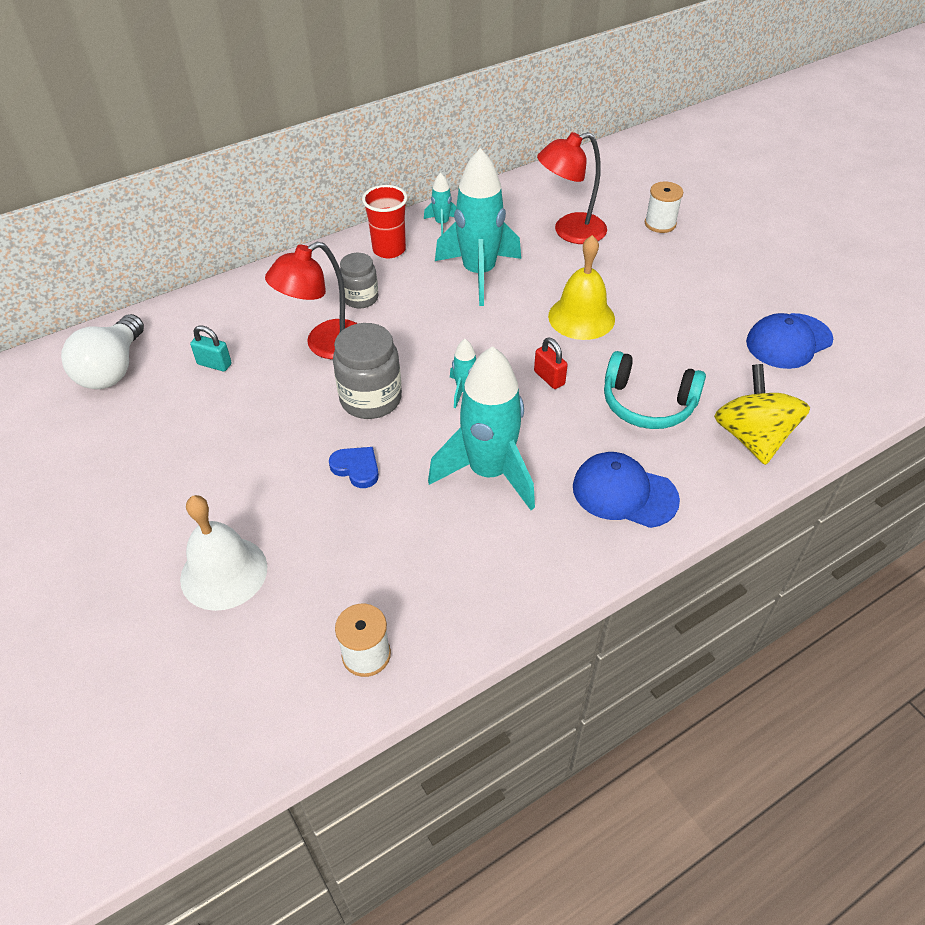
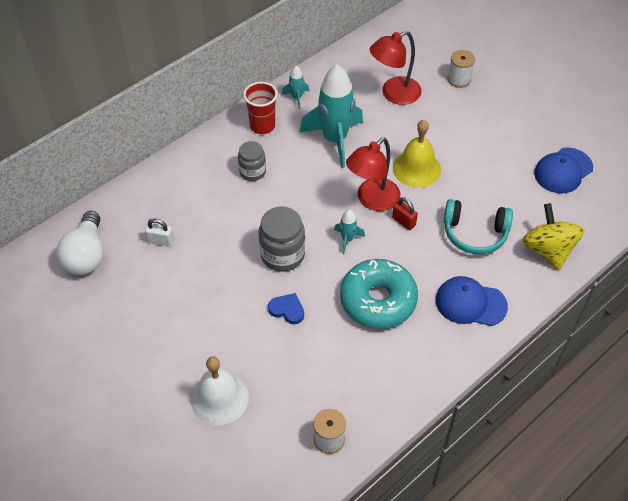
camera: 10 degrees left, 5 degrees up
(214, 364) = (161, 241): turquoise padlock -> white padlock
(325, 345) = (238, 215): red lamp -> red lamp (372, 200)
(489, 472) = (378, 300): turquoise rocket -> turquoise donut

